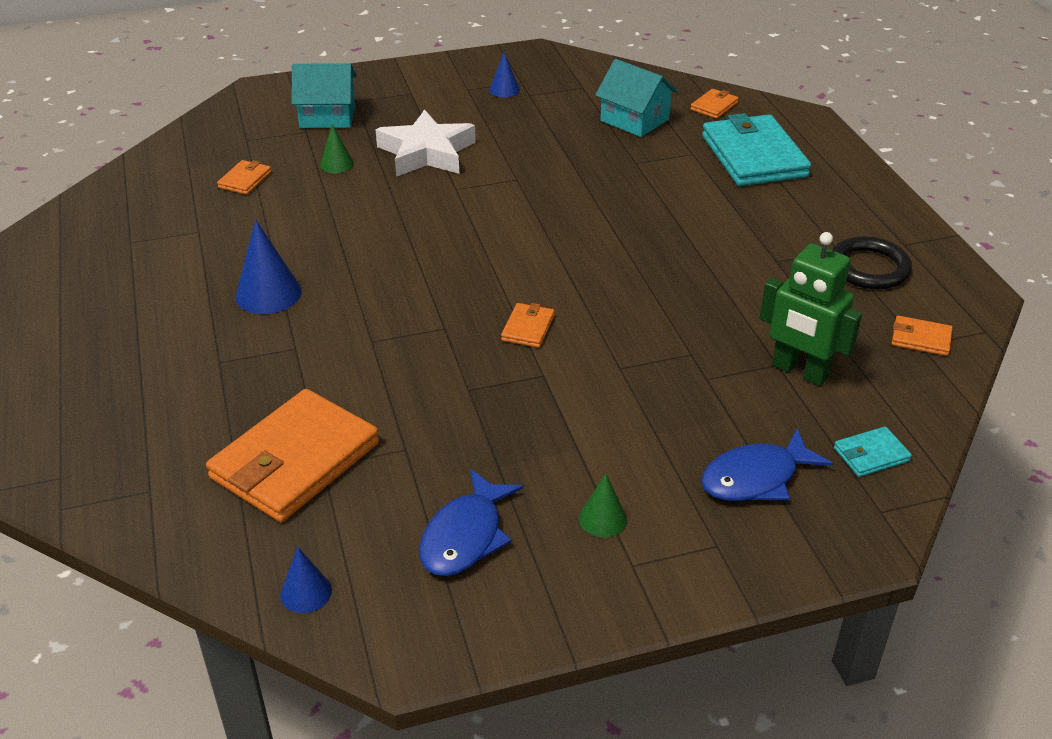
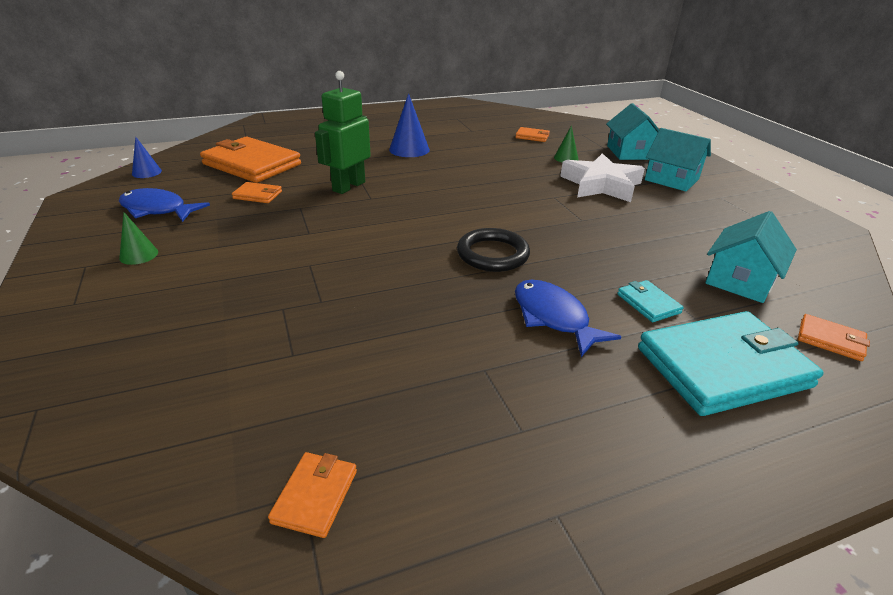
camera: 85 degrees right, 5 degrees down
(418, 106) = (671, 179): none -> turquoise house
(504, 90) = (735, 212): blue cone -> none
(528, 328) = (367, 226): orange wallet -> orange wallet (258, 195)
(756, 478) = (135, 328): blue fish -> blue fish (553, 317)
(799, 371) = (276, 369): green robot -> green robot (348, 186)
(869, 268) = (482, 459): black ring -> black ring (492, 254)
(871, 455) = (120, 411): turquoise wallet -> turquoise wallet (648, 303)

